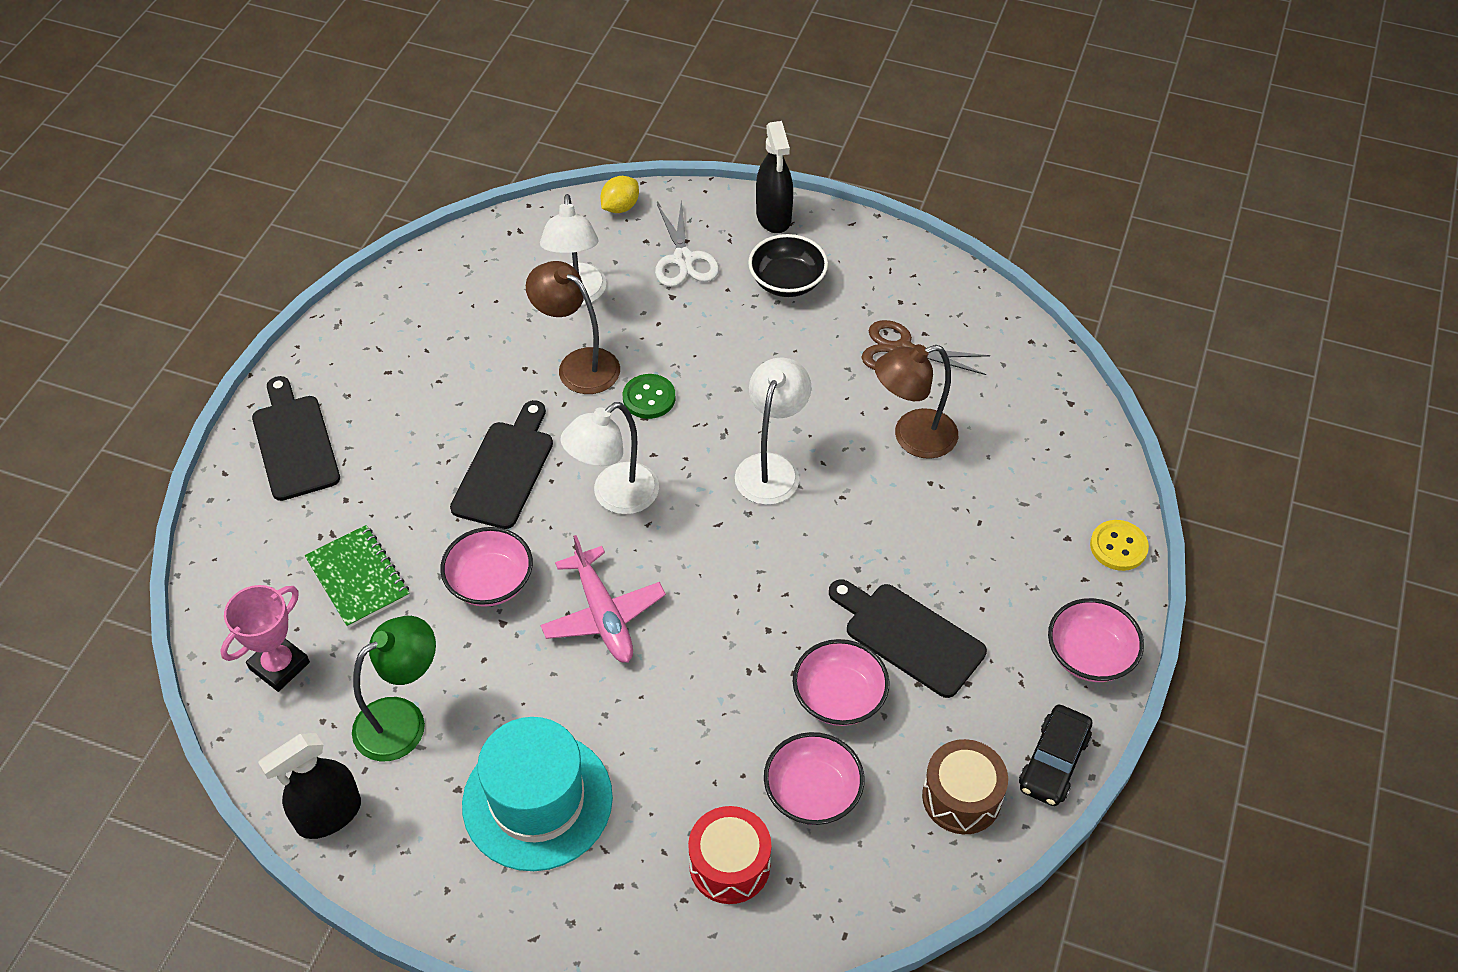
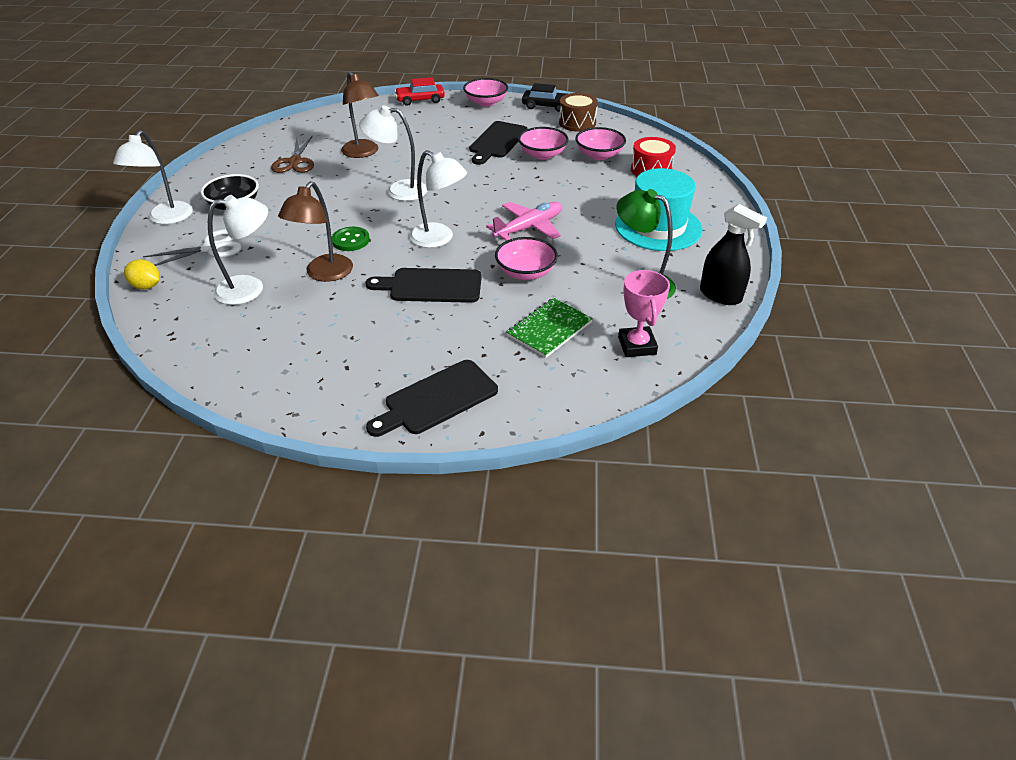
camera: 105 degrees left, 10 degrees down
(279, 666) = (637, 345): pink trophy -> pink trophy turned 60 degrees clockwise
(773, 217) = (166, 218): black spray bottle -> white lamp
(1118, 547) = (420, 100): yellow button -> red car

